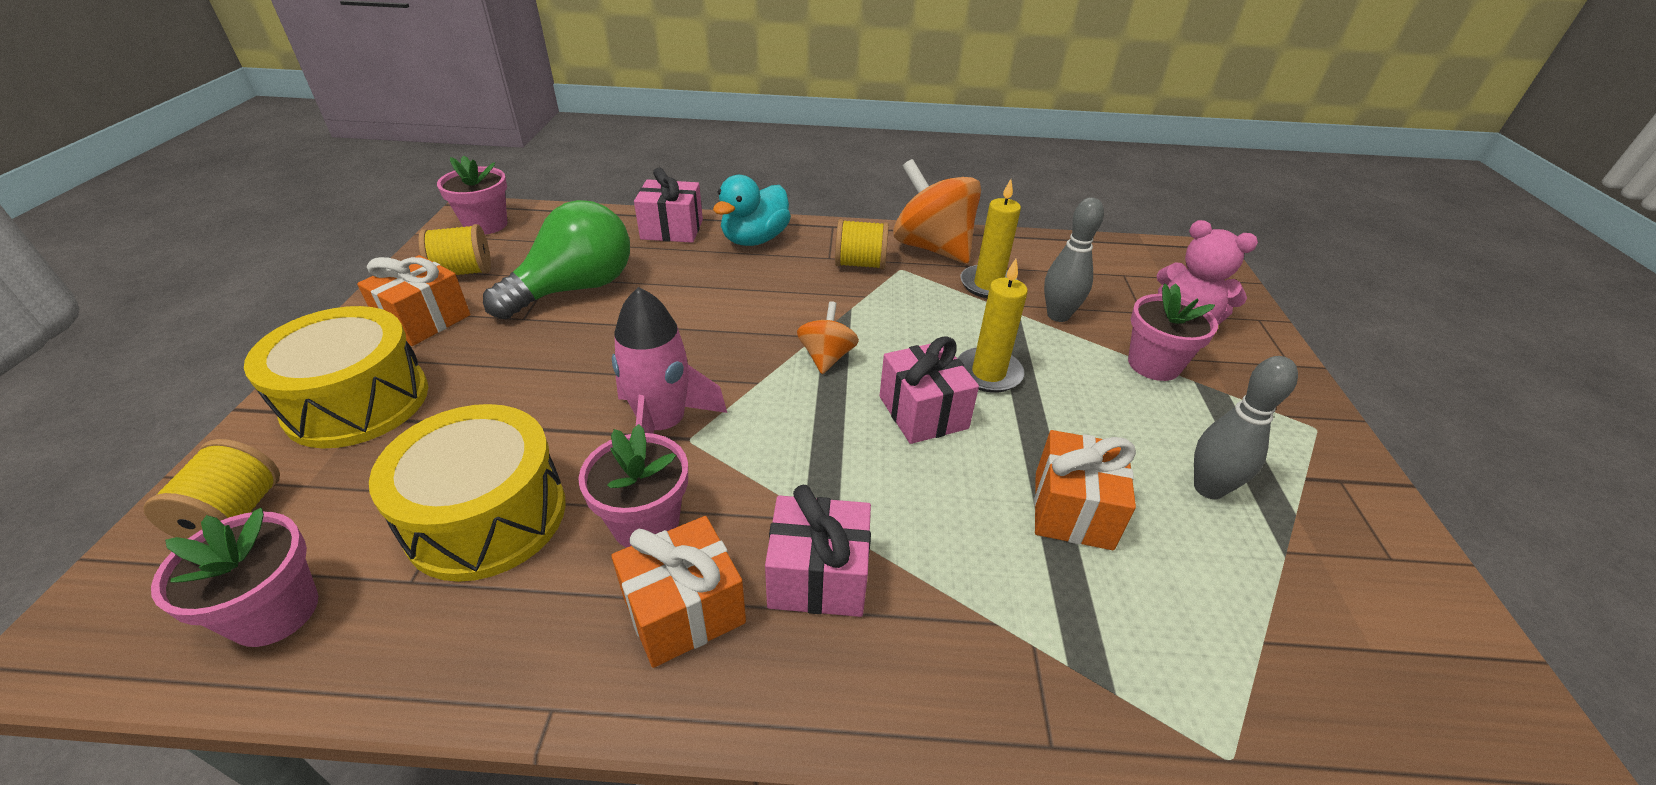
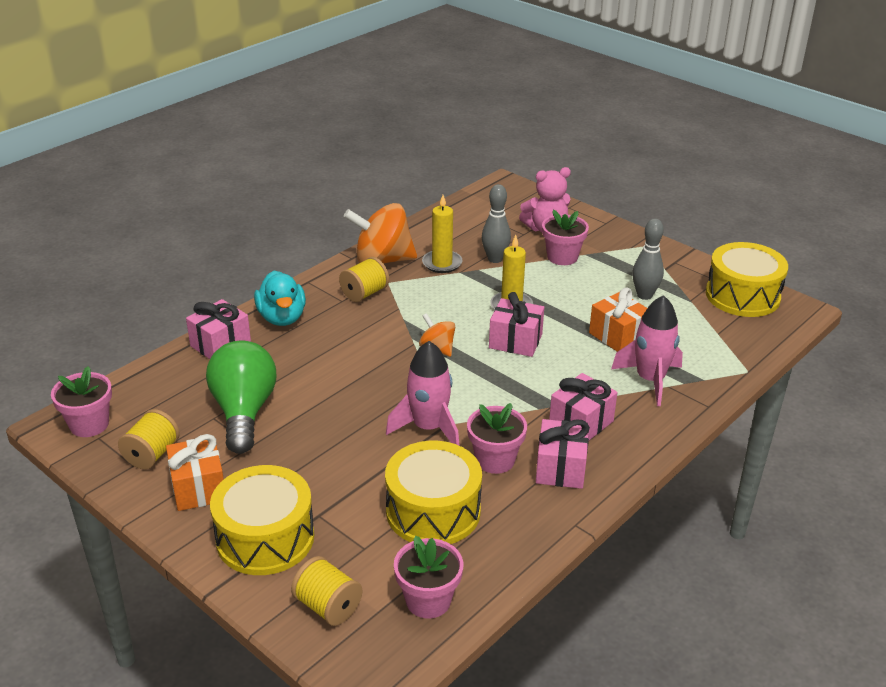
camera: 50 degrees left, 5 degrees down
(684, 610) = (560, 468): orange gift -> pink gift
(1019, 610) = (650, 380): none -> pink rocket
(1416, 621) = (742, 296): none -> yellow drum

